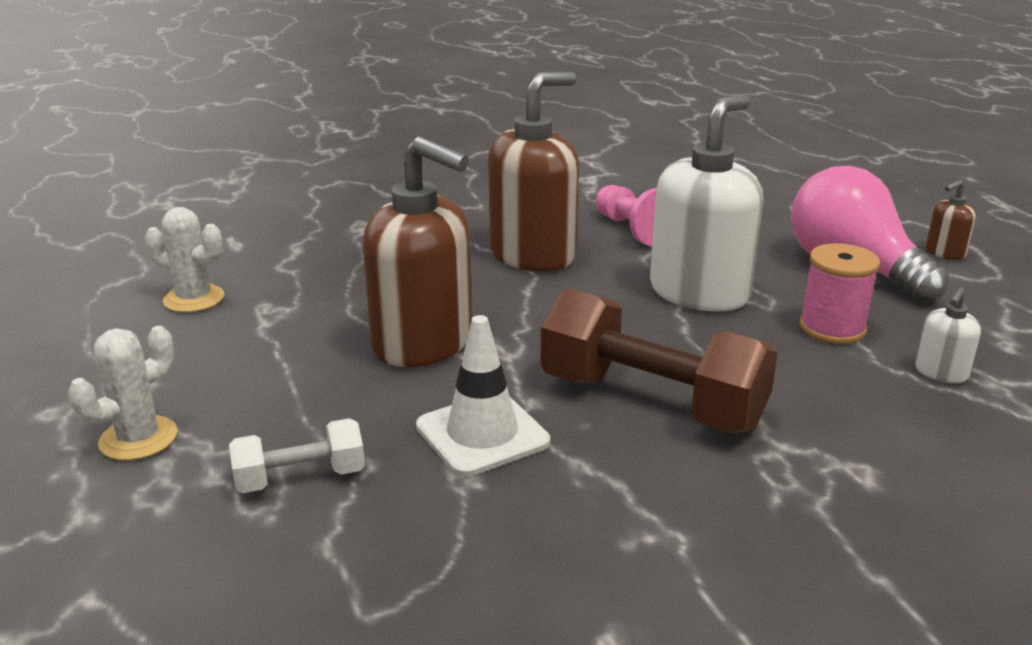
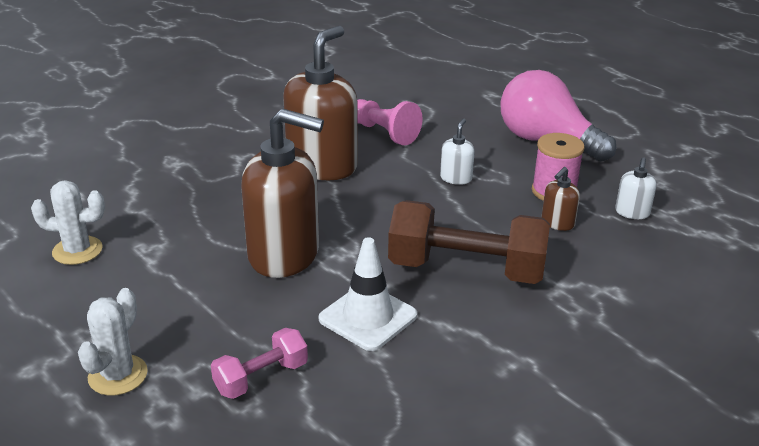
camera: 20 degrees left, 5 degrees up
(300, 478) = (261, 377): white dumbbell -> pink dumbbell
(699, 292) = (456, 178): white soap dispenser -> white soap dispenser, size x0.43
(945, 253) = (598, 119): brown soap dispenser -> brown soap dispenser (557, 223)

